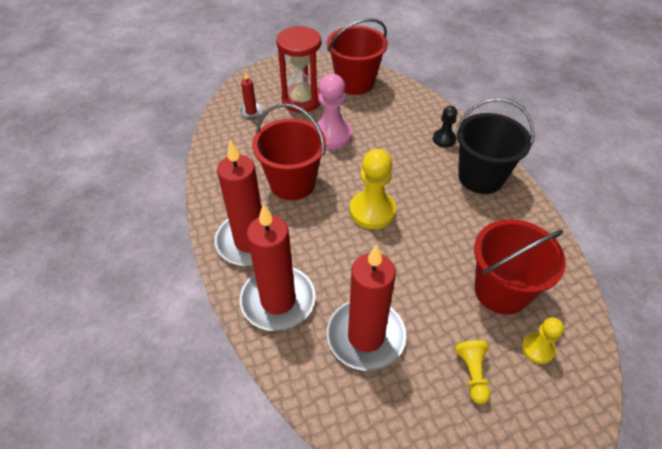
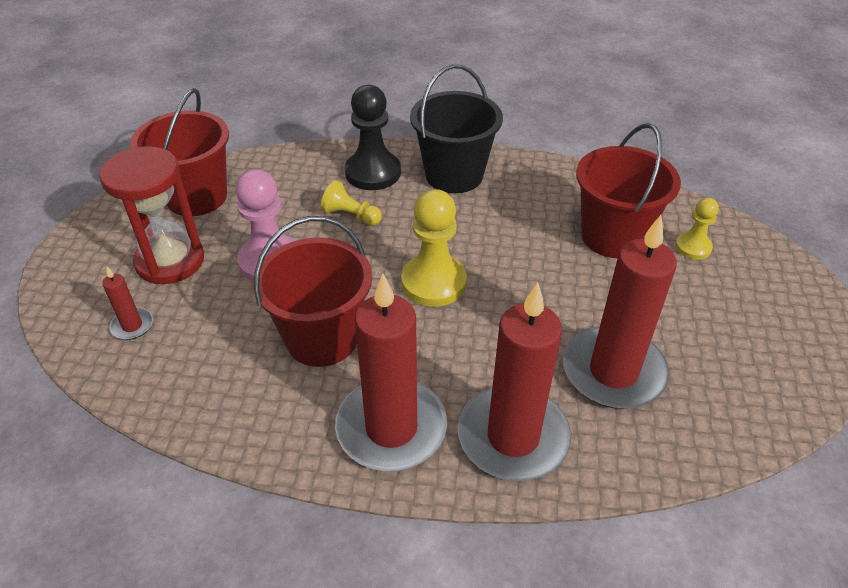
camera: 60 degrees left, 5 degrees down
(444, 139) = (373, 173): black pawn -> black pawn, size x1.77
(472, 373) = (700, 307): yellow pawn -> yellow pawn (351, 216)

